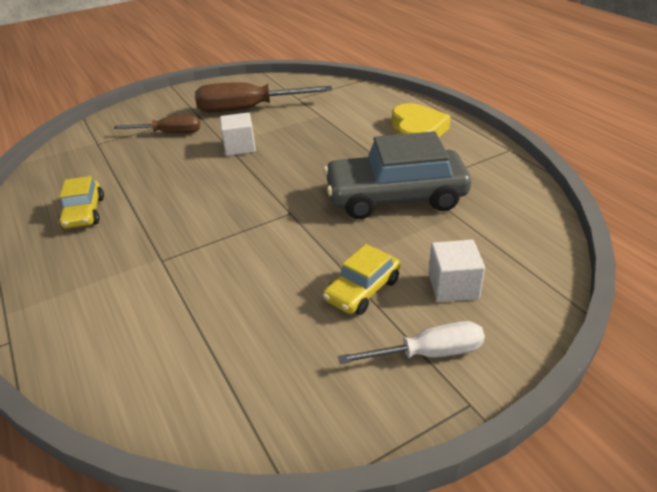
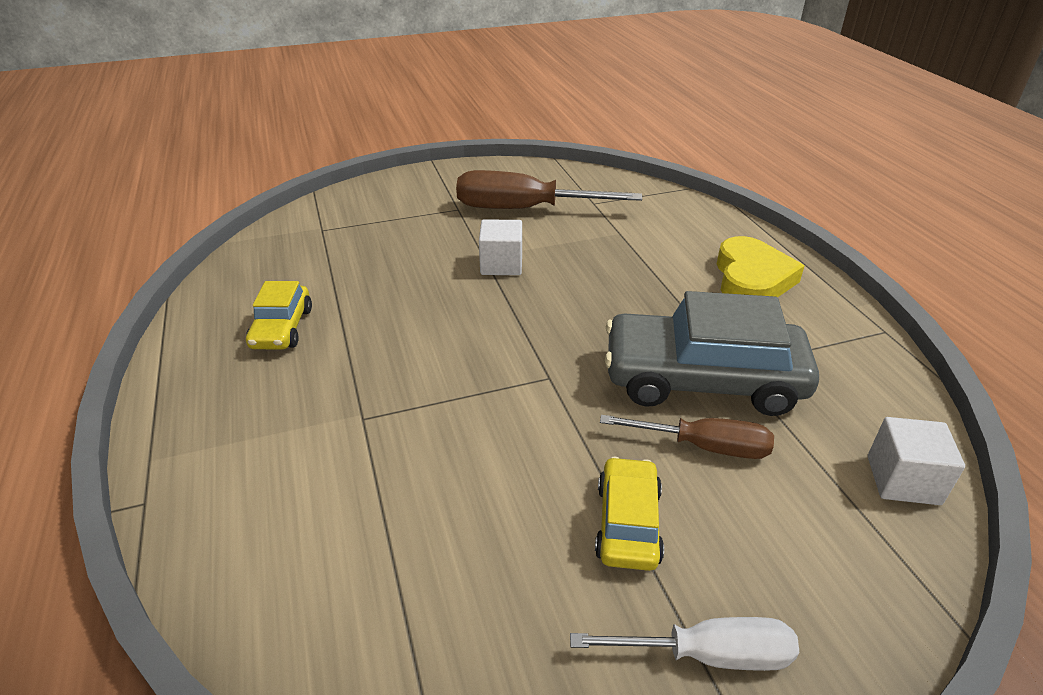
camera: 10 degrees right, 0 degrees up
(169, 133) = (415, 229): brown screwdriver -> brown screwdriver (703, 446)
(362, 290) = (628, 523): yellow car -> yellow car turned 135 degrees clockwise
(453, 286) = (764, 545): white cube -> white cube (903, 480)

